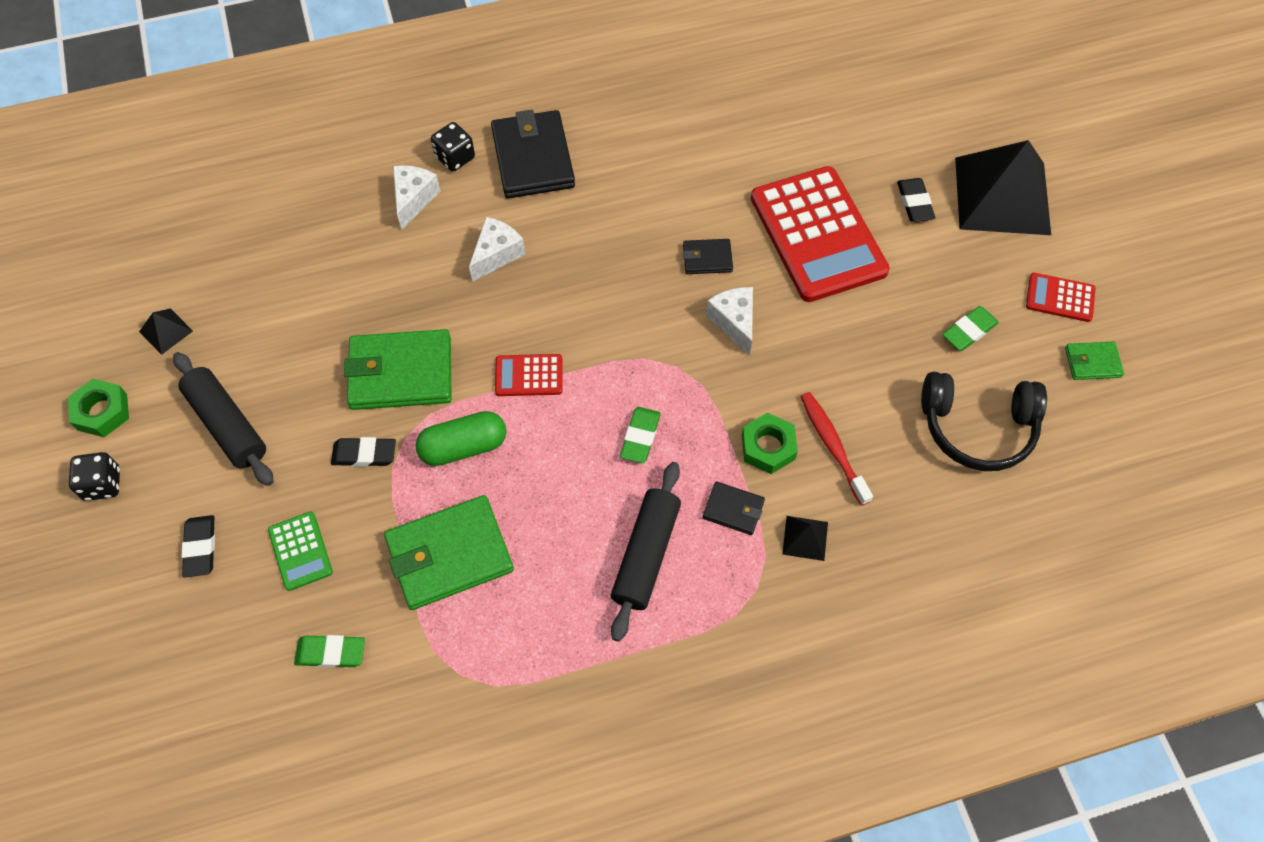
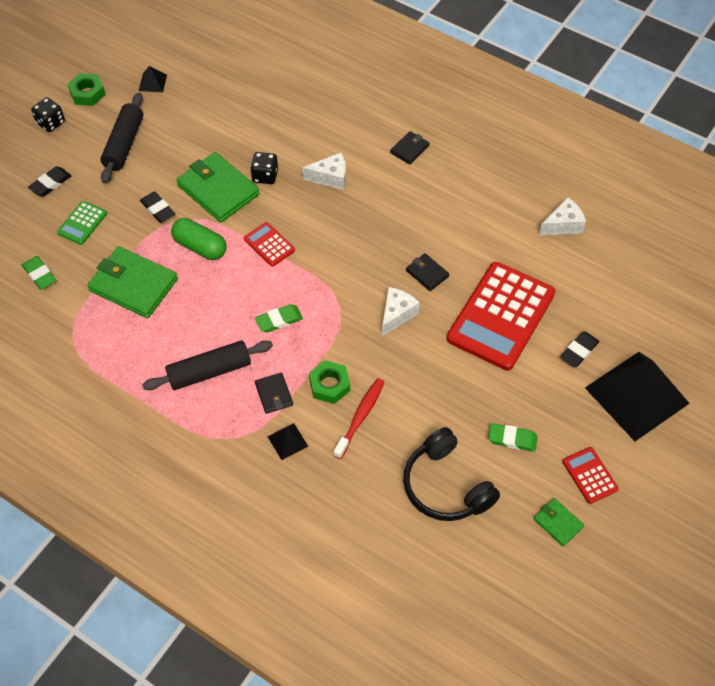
camera: 50 degrees right, 5 degrees down
(413, 199) = (328, 119): white cheese -> white cheese (563, 225)
(455, 157) = (373, 116): black dice -> black dice (265, 176)
(533, 158) = (409, 149): black wallet -> black wallet, size x0.50

